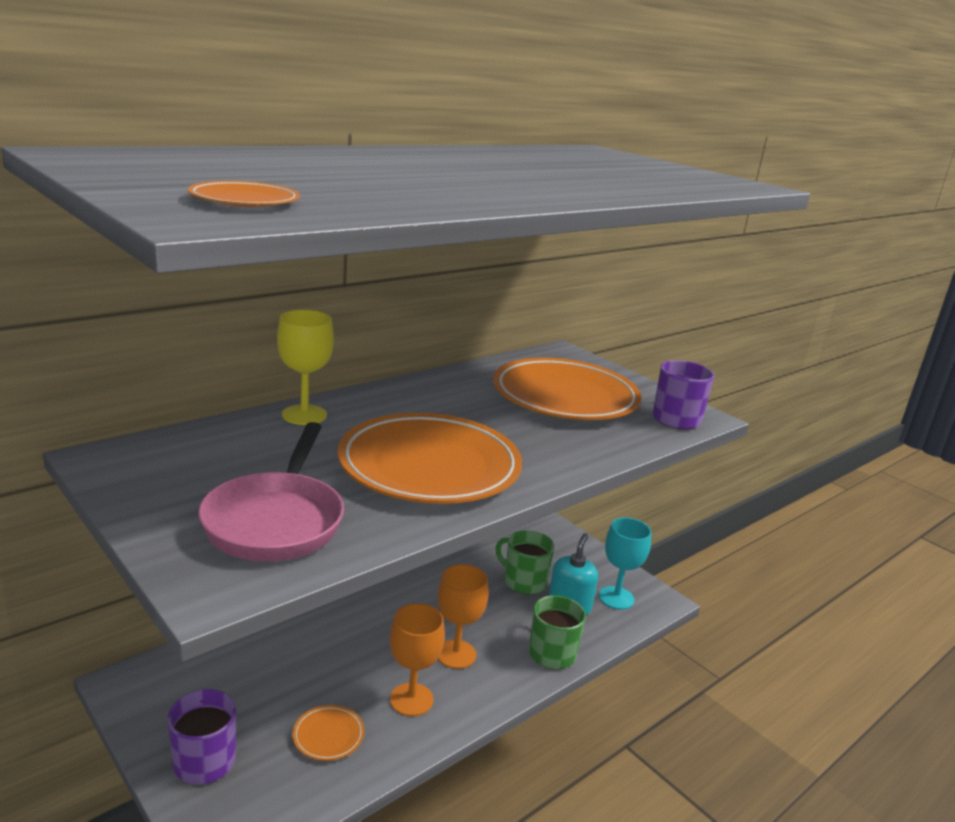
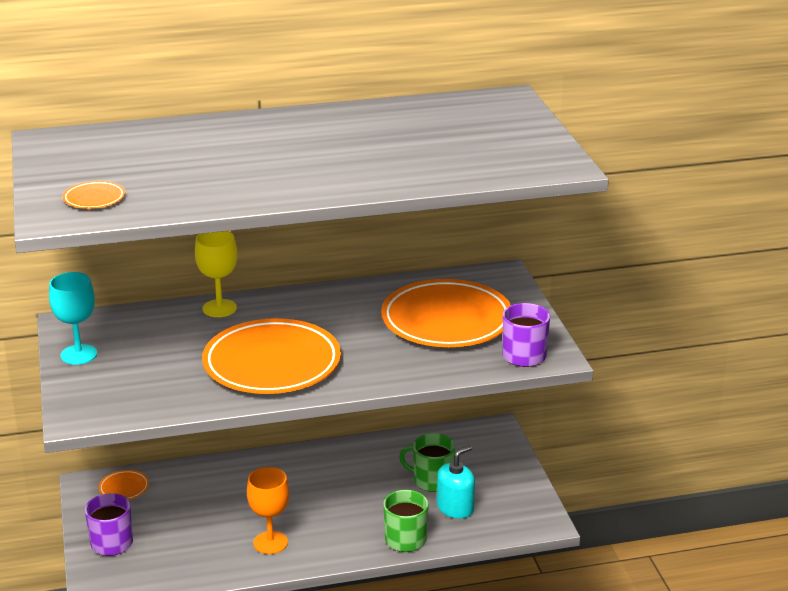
camera: 30 degrees right, 5 degrees up
(276, 520) = (140, 384): pink pan -> none
(328, 736) = (197, 550): orange plate -> orange plate (124, 488)
(456, 654) = (327, 521): orange goblet -> none
(524, 581) = (432, 480): green mug -> green mug turned 45 degrees counterclockwise
(616, 598) = (504, 512): turquoise goblet -> turquoise goblet (79, 354)

